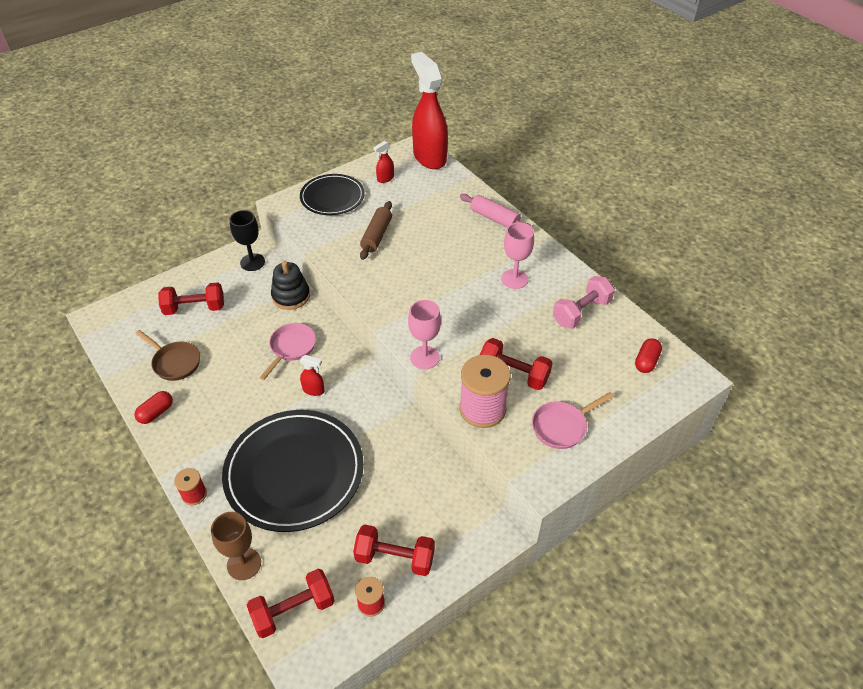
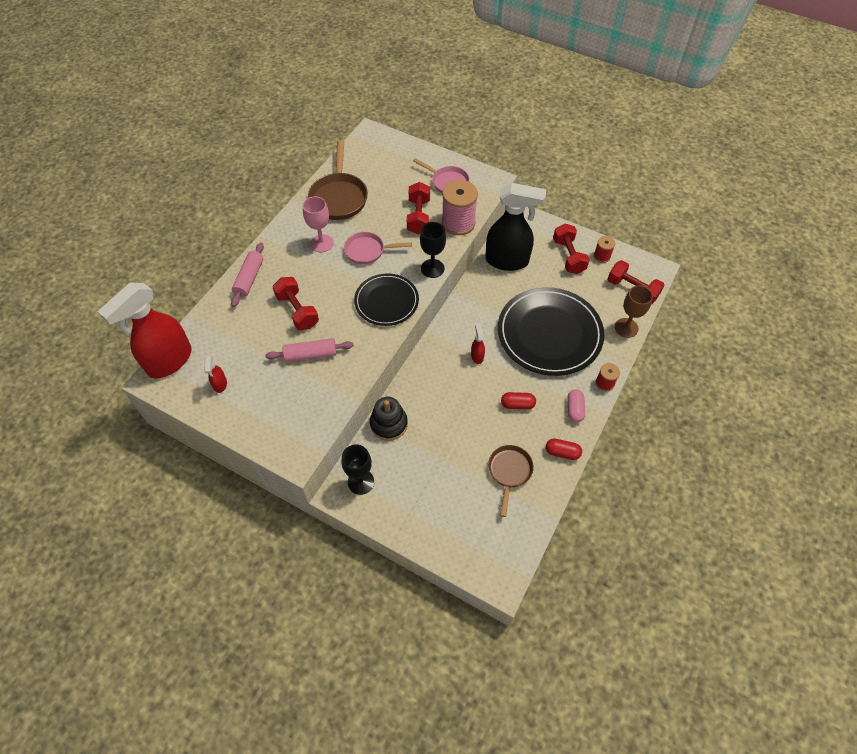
camera: 115 degrees left, 10 degrees up
(189, 447) = (574, 409): none -> pink capsule
(195, 308) = (443, 496): red dumbbell -> red dumbbell (297, 311)
(291, 348) = (445, 392): pink pan -> pink pan (368, 251)
(332, 197) = (268, 417): black plate -> black plate (386, 301)
(376, 236) = (311, 354): brown rolling pin -> pink rolling pin
(385, 179) = (220, 384): red spray bottle -> red spray bottle turned 60 degrees clockwise
(424, 357) = (432, 268): pink goblet -> black goblet
(427, 480) = (507, 261): none -> black spray bottle
(581, 312) = (339, 197): pink dumbbell -> brown pan
(646, 361) = (369, 156): red capsule -> red capsule (517, 404)

